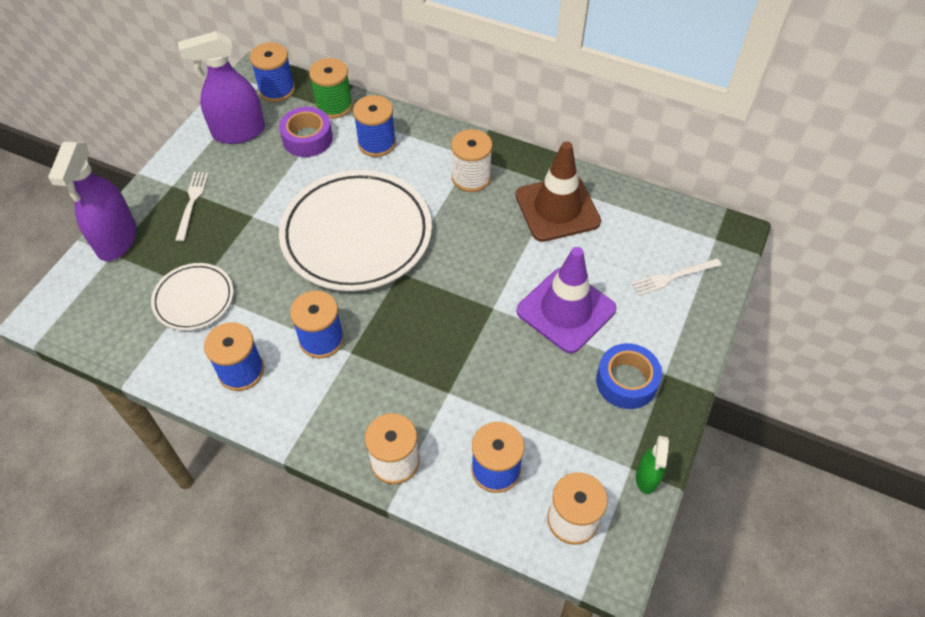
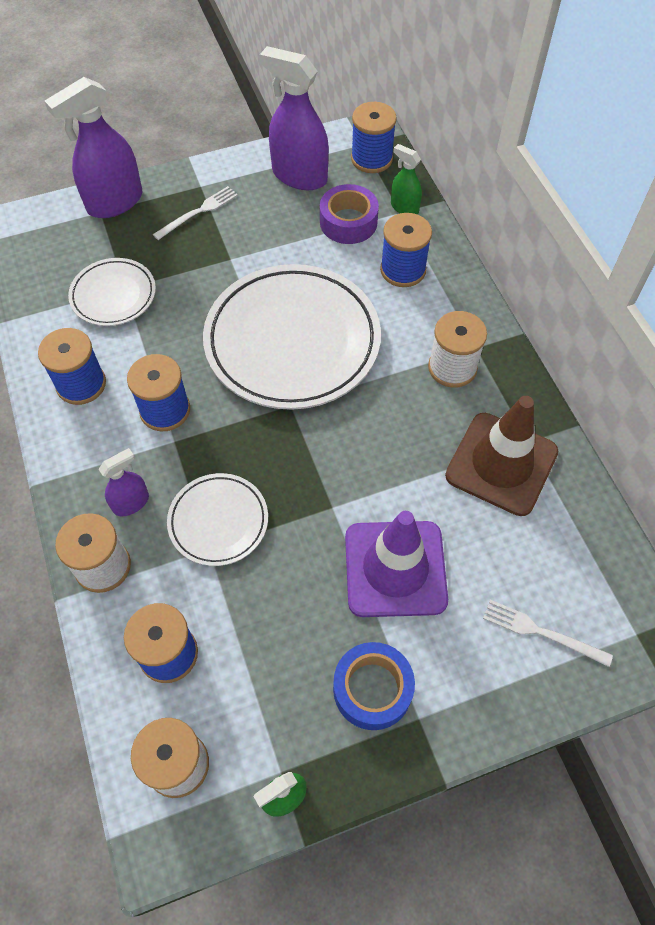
camera: 45 degrees right, 5 degrees up
(334, 105) = (404, 207): green spool -> green spray bottle
(367, 410) = (131, 503): none -> purple spray bottle
(436, 373) = (218, 521): none -> white plate

